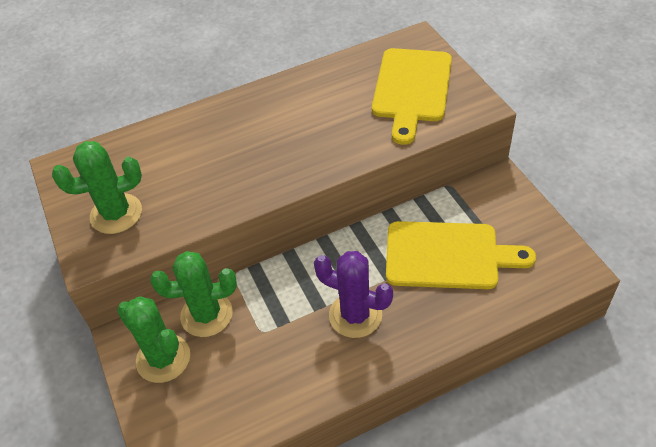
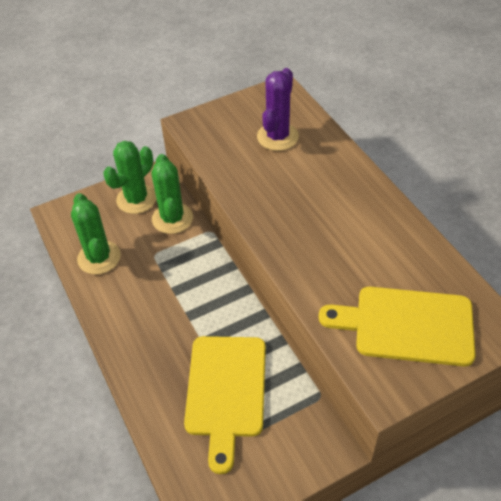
camera: 85 degrees right, 0 degrees up
(116, 214) = (230, 129): green cactus -> green cactus (99, 258)
(355, 315) = (163, 317): purple cactus -> purple cactus (277, 137)

